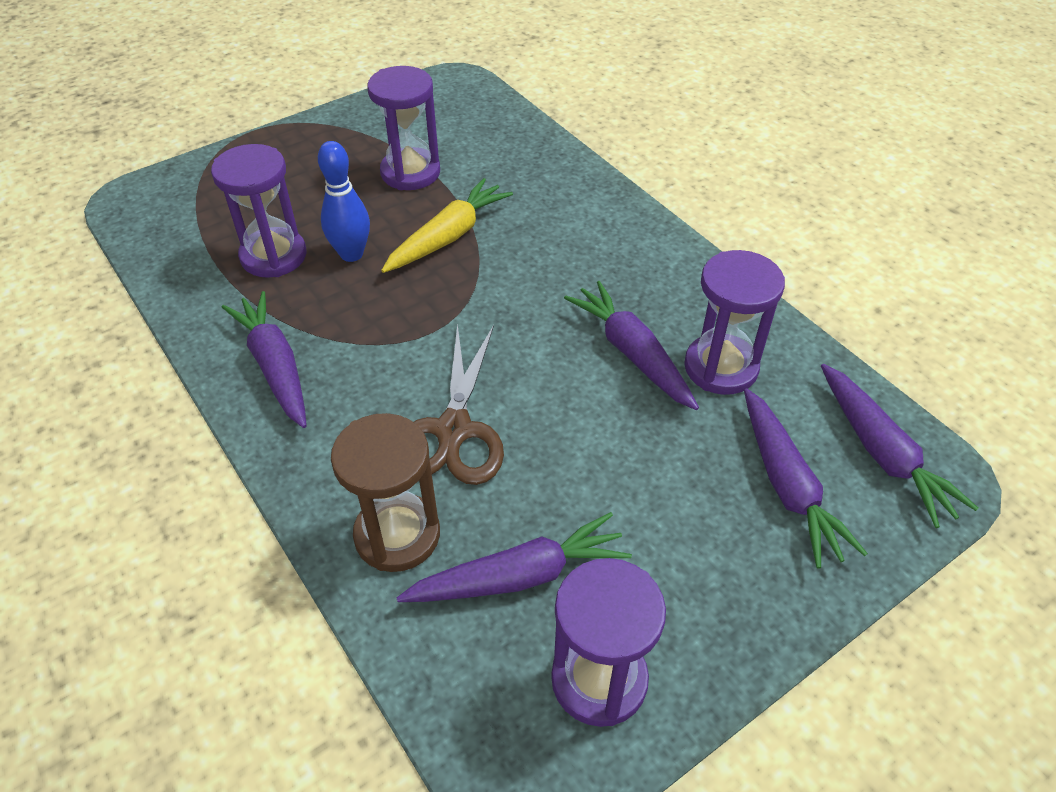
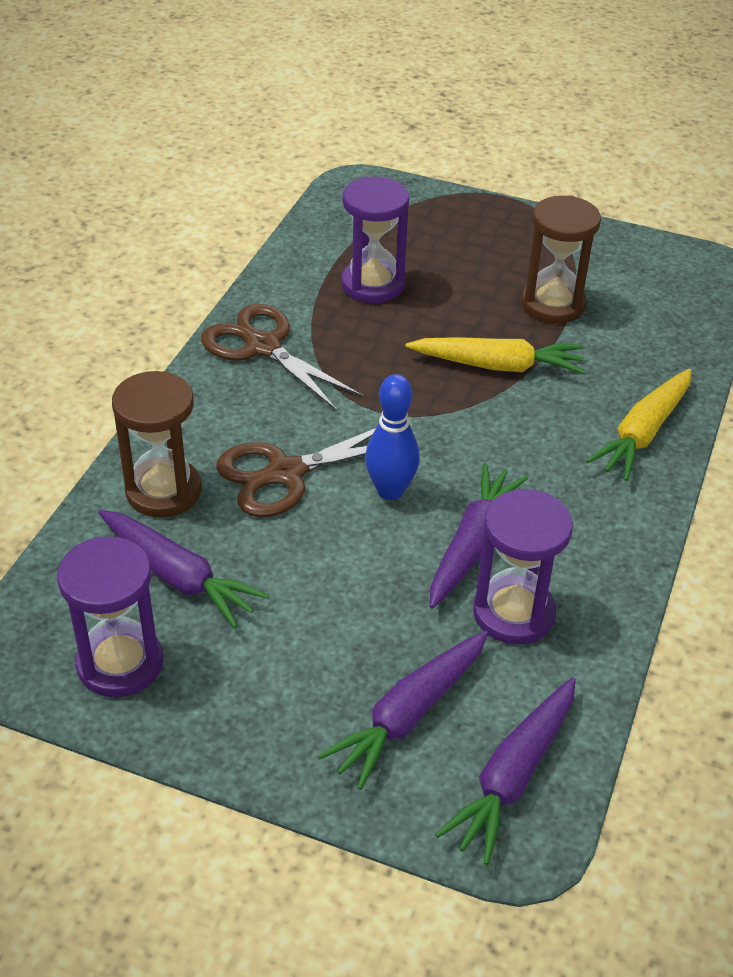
camera: 55 degrees right, 5 degrees down
(275, 366) = (263, 347): purple carrot -> brown scissors
(351, 254) = (418, 323): blue bowling pin -> blue bowling pin (390, 491)
(410, 172) = (553, 304): purple hourglass -> brown hourglass
(591, 203) = (643, 433): none -> yellow carrot

